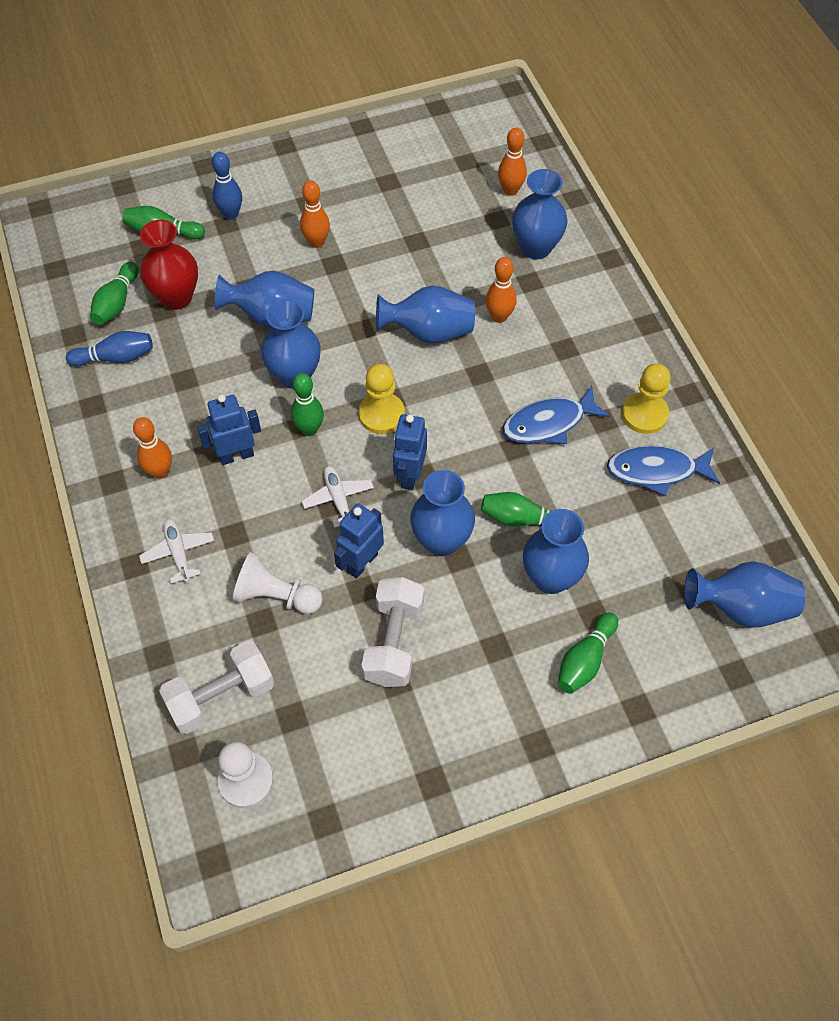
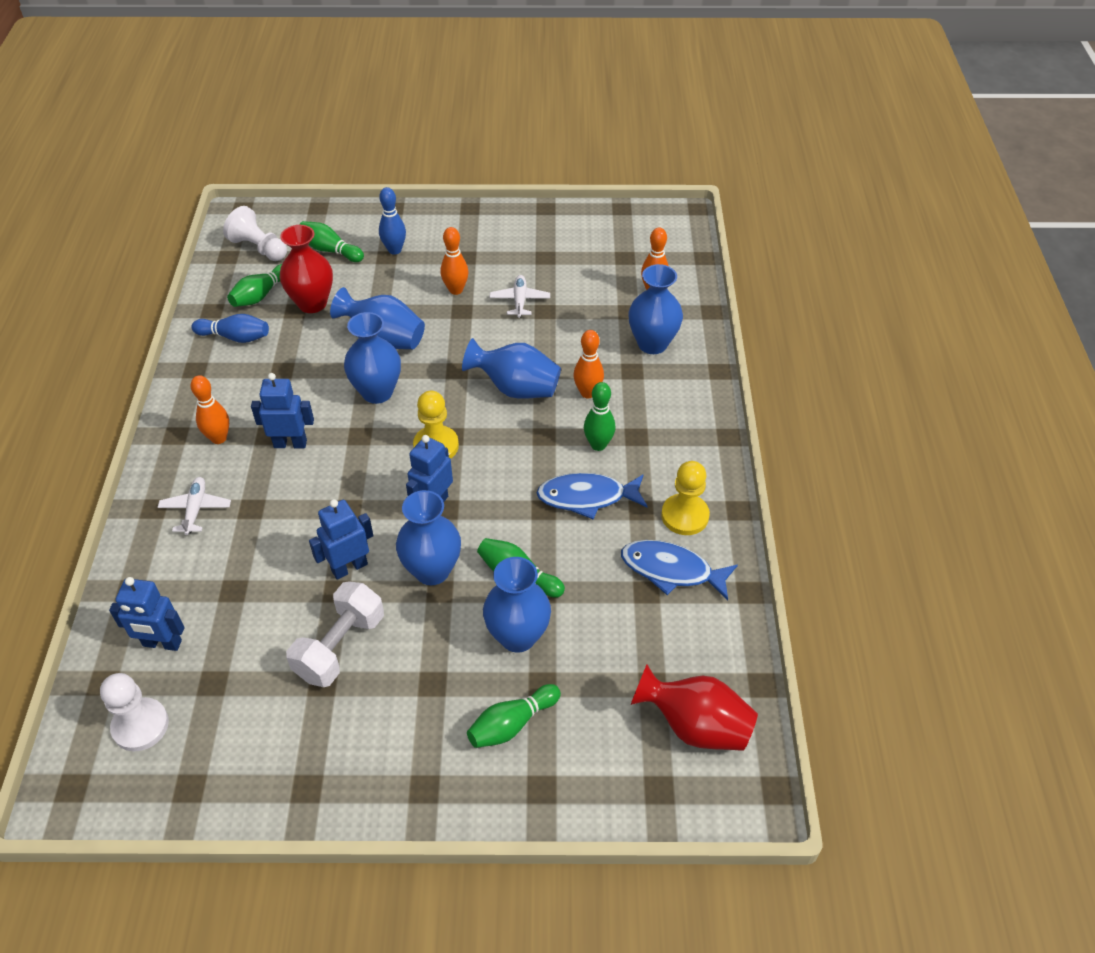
camera: 20 degrees right, 10 degrees down
(221, 696) = (162, 643): white dumbbell -> blue robot
(276, 596) = (258, 572): white pawn -> white pawn (259, 248)
(309, 429) = (365, 440): green bowling pin -> green bowling pin (598, 445)
(338, 499) = (358, 506): white plane -> white plane (519, 301)
(741, 608) = (695, 726): blue vase -> red vase

